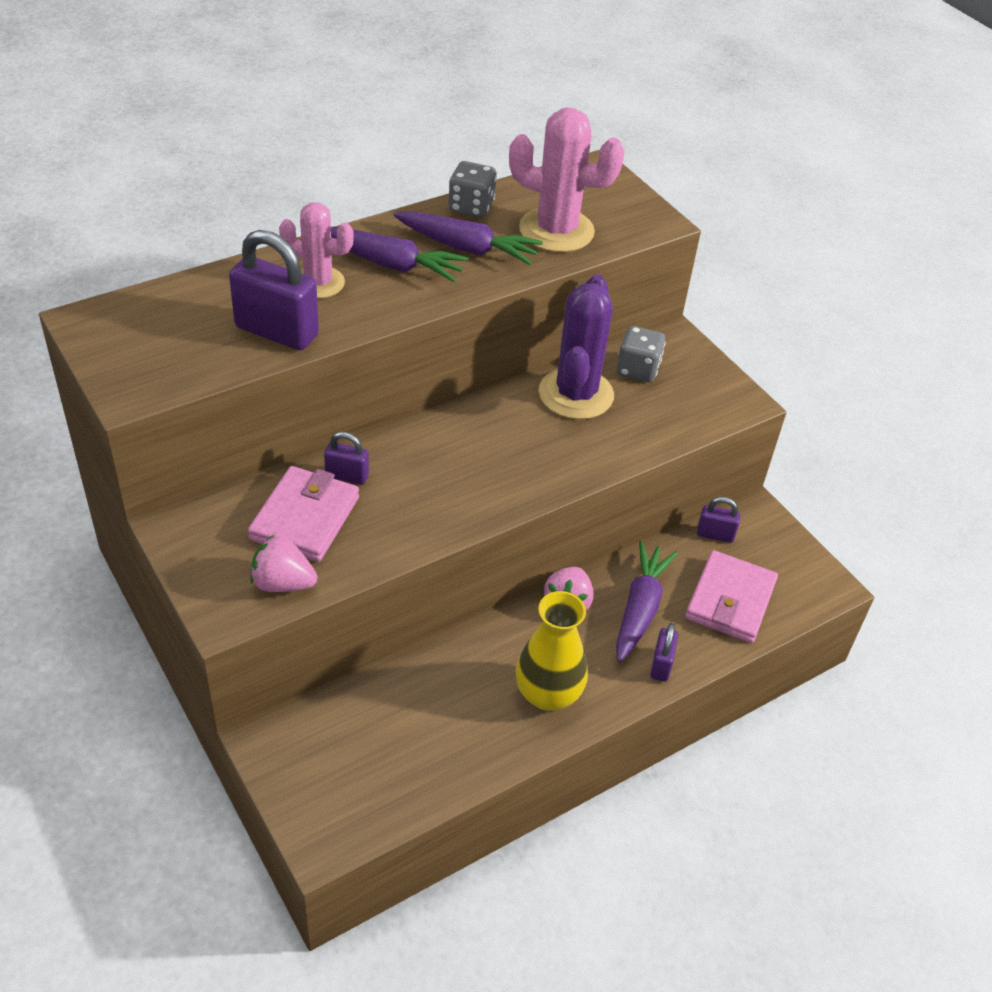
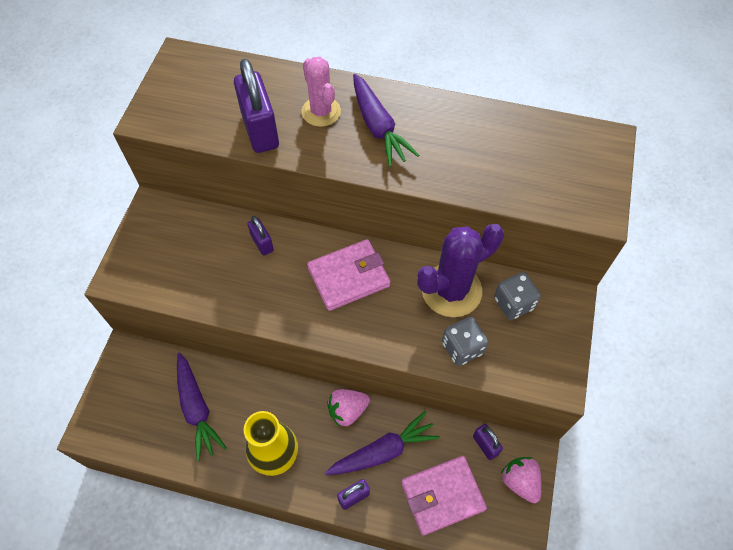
camera: 50 degrees right, 15 degrees up
(283, 583) = (161, 283): pink strawberry -> pink strawberry (520, 481)
(305, 518) = (213, 252): pink wallet -> pink wallet (348, 277)
(467, 248) = (438, 145): purple carrot -> purple carrot (197, 408)
(471, 207) = (479, 116): grey dice -> grey dice (462, 348)
(556, 230) = (515, 171): pink cactus -> none

